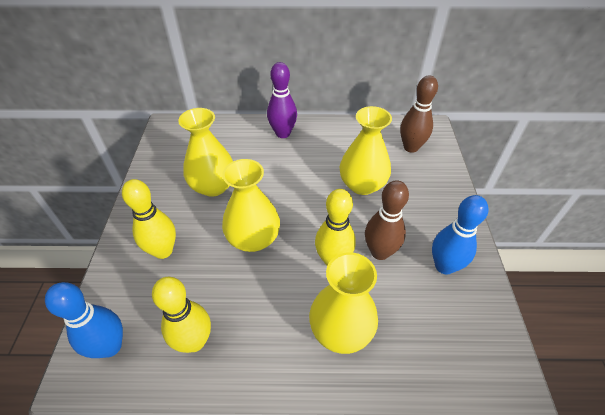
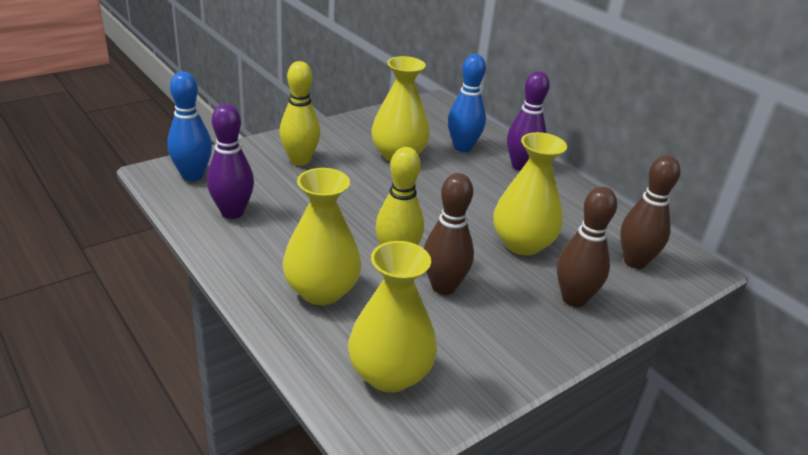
camera: 50 degrees right, 15 degrees down
(194, 341) = (232, 212): yellow bowling pin -> purple bowling pin
(253, 239) = (366, 201): yellow vase -> yellow vase (389, 374)
(428, 195) = (574, 299): none -> brown bowling pin
(444, 266) = (480, 343): blue bowling pin -> blue bowling pin (462, 147)

